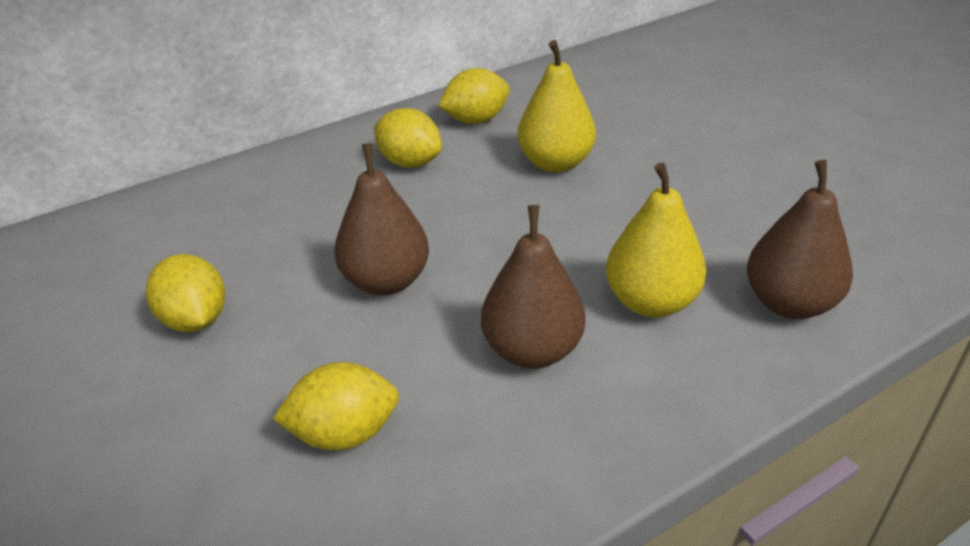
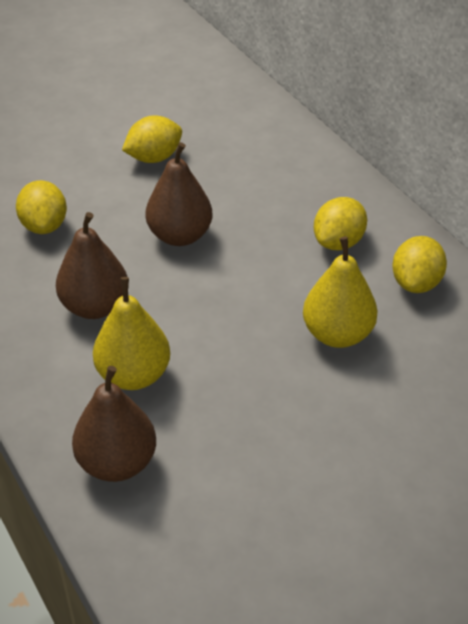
camera: 90 degrees right, 5 degrees up
(476, 120) = (416, 283): yellow lemon -> yellow lemon turned 45 degrees clockwise

